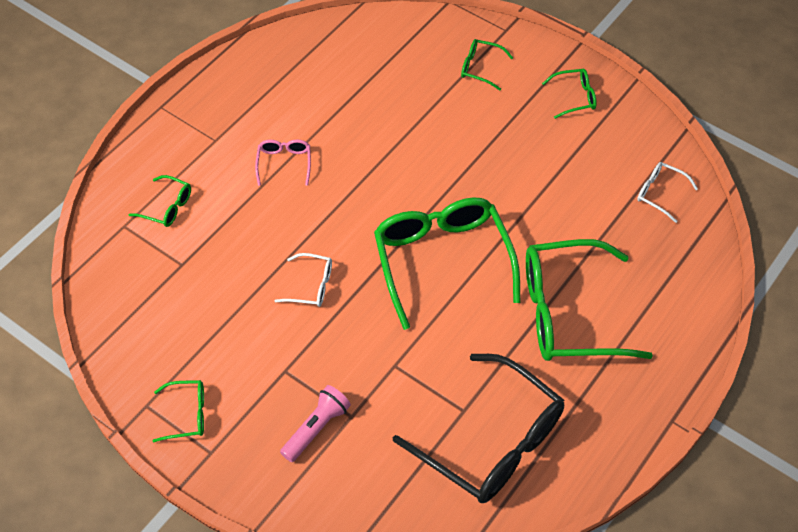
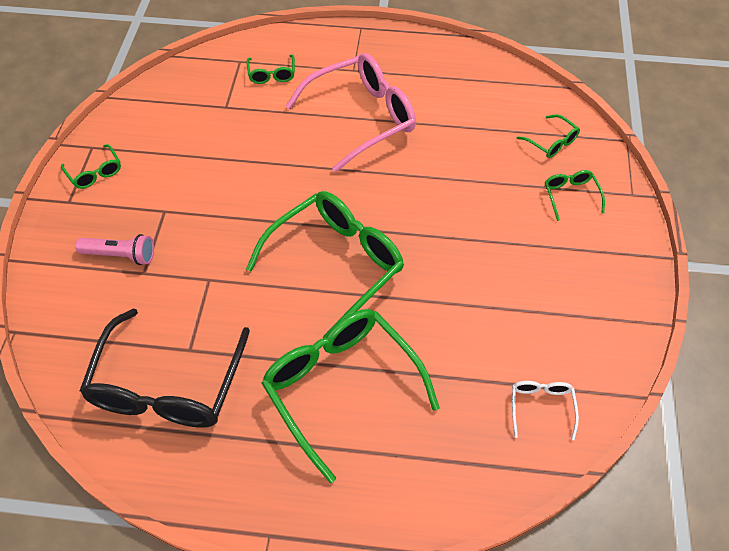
camera: 60 degrees right, 0 degrees up
(284, 164) = (361, 118): pink glasses -> pink glasses, size x2.26
(311, 286) = (254, 189): white glasses -> none
(574, 97) = (600, 281): green glasses -> green glasses (551, 142)

